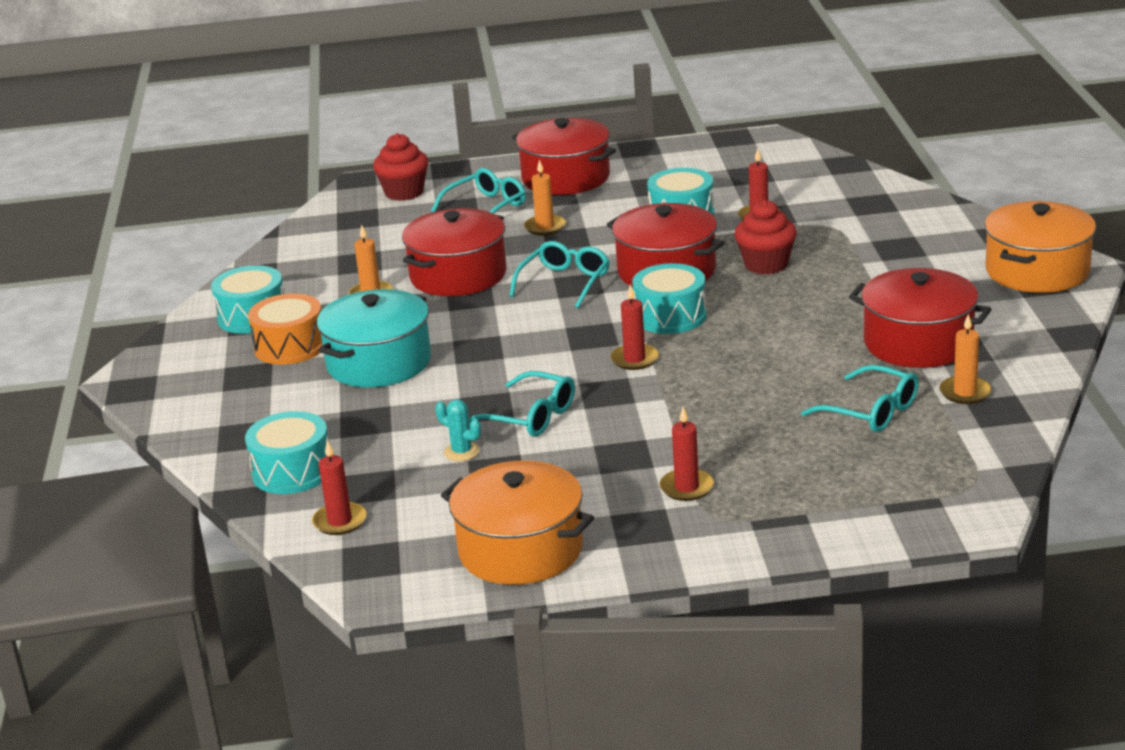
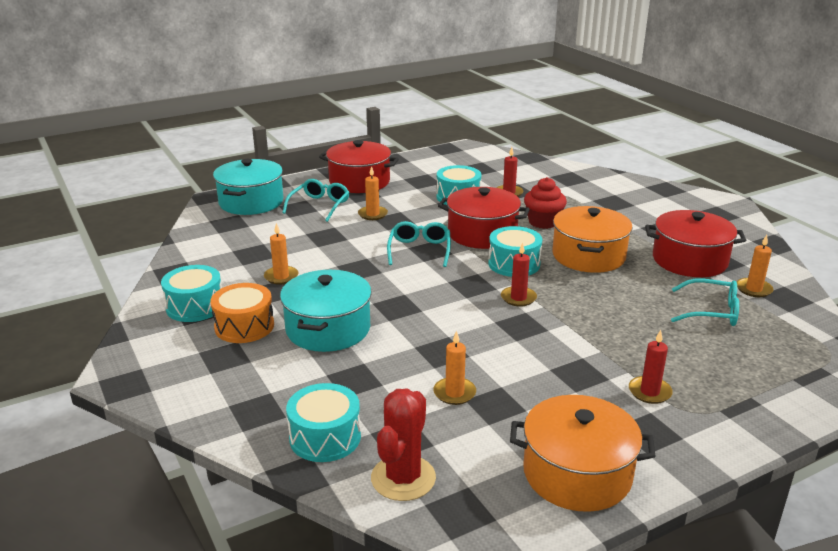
camera: 25 degrees left, 0 degrees up
(340, 521) = (403, 478): red candle -> red cactus
(404, 192) = (251, 202): red cupcake -> turquoise pot
(458, 275) = (337, 254): red pot -> none
(462, 452) = (454, 393): turquoise cactus -> orange candle
(531, 417) = (483, 354): turquoise glasses -> none
(1037, 271) = (708, 207): orange pot -> orange pot (588, 256)

